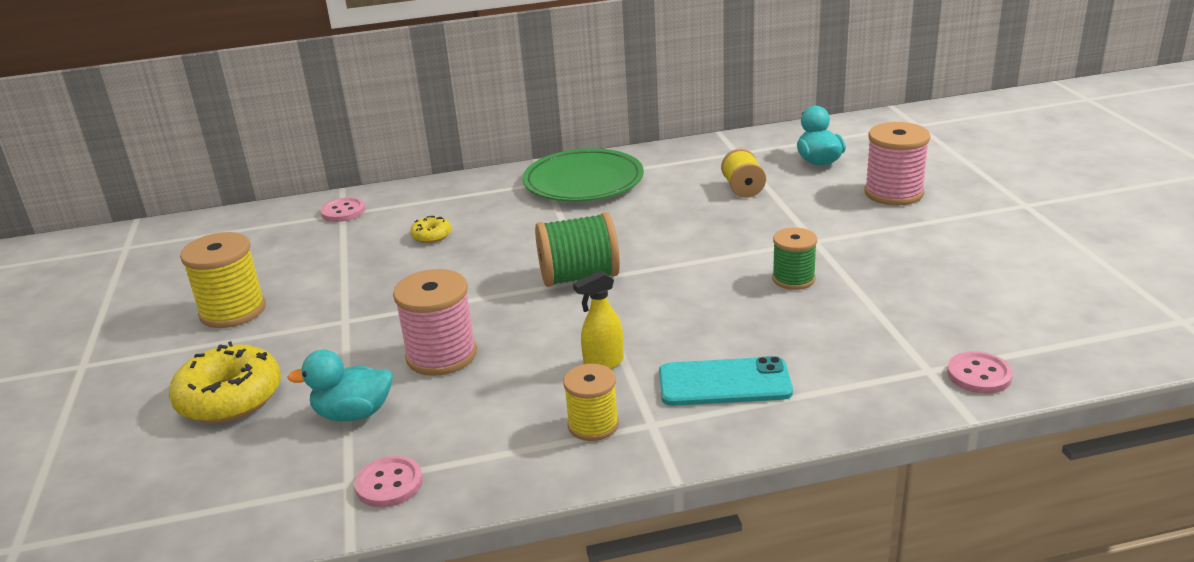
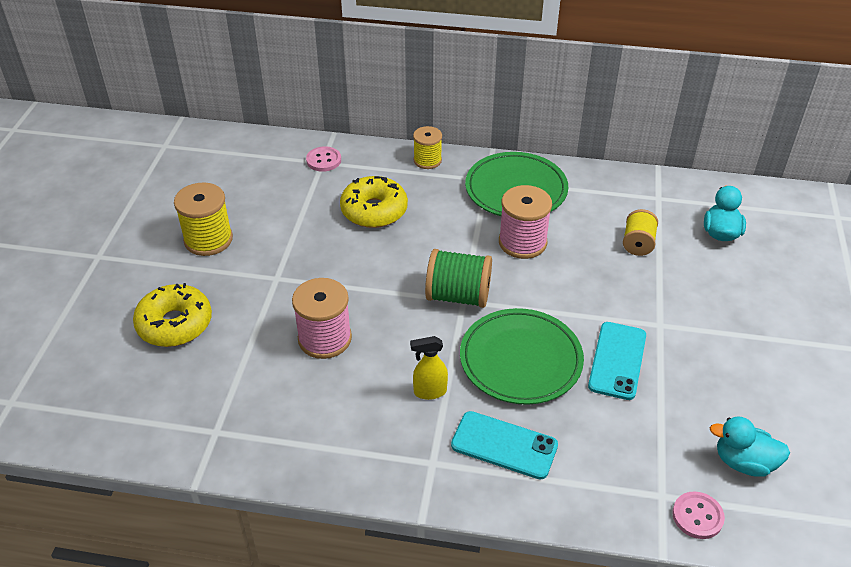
camera: 20 degrees right, 15 degrees up
(353, 414) = (244, 371): turquoise duck -> turquoise duck (744, 462)
(389, 484) = (239, 443): pink button -> none
(431, 236) = (374, 210): yellow donut -> yellow donut, size x2.05
(593, 425) = (393, 447): yellow spool -> yellow spool (427, 160)
(689, 308) = (520, 360): none -> green plate
(793, 279) = (617, 360): green spool -> turquoise phone
(893, 193) = (760, 294): pink spool -> pink spool (522, 242)

